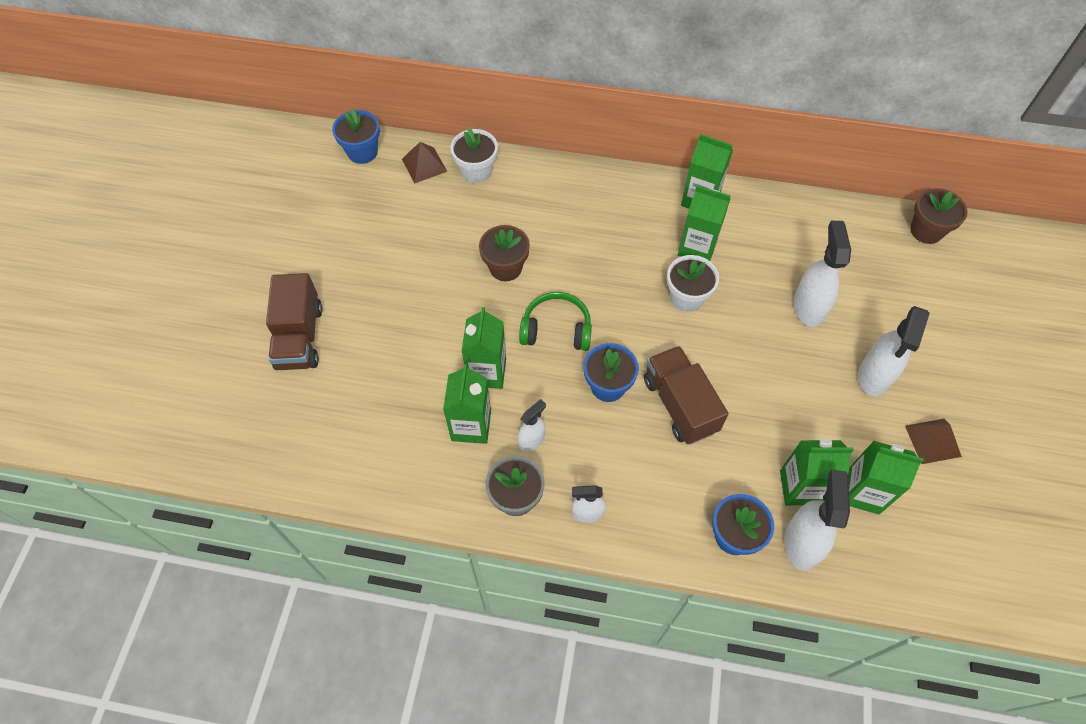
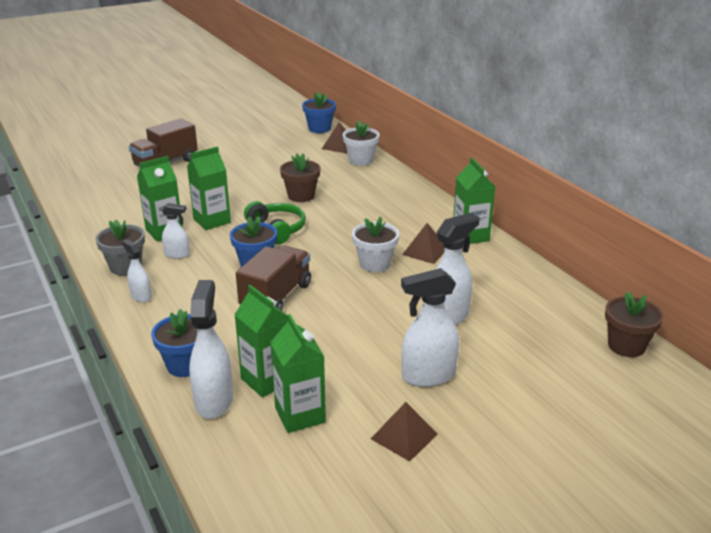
camera: 50 degrees right, 30 degrees down
(697, 248) = (425, 251): green carton -> brown pyramid
(801, 542) = (214, 401): white spray bottle -> white spray bottle turned 60 degrees counterclockwise

